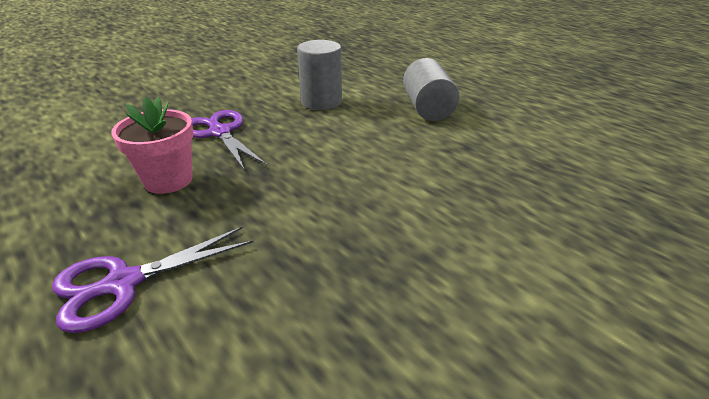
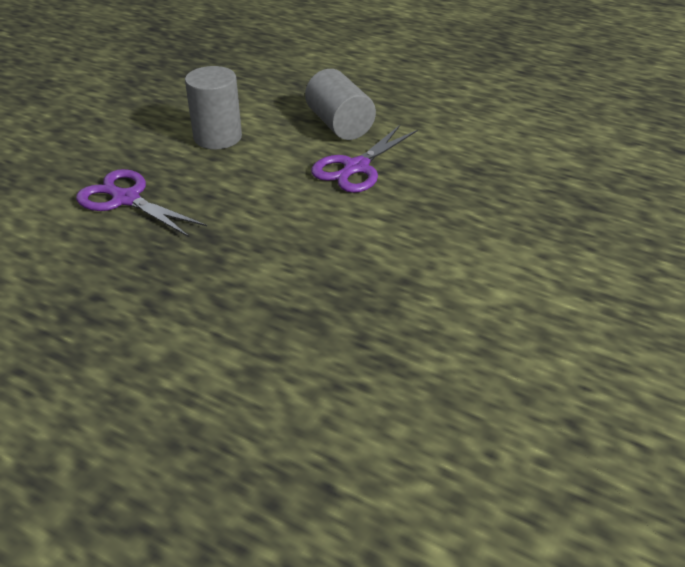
camera: 20 degrees left, 5 degrees up
(121, 284) = (149, 369): purple scissors -> purple scissors (355, 168)
(168, 180) = (111, 265): pink flower pot -> none

